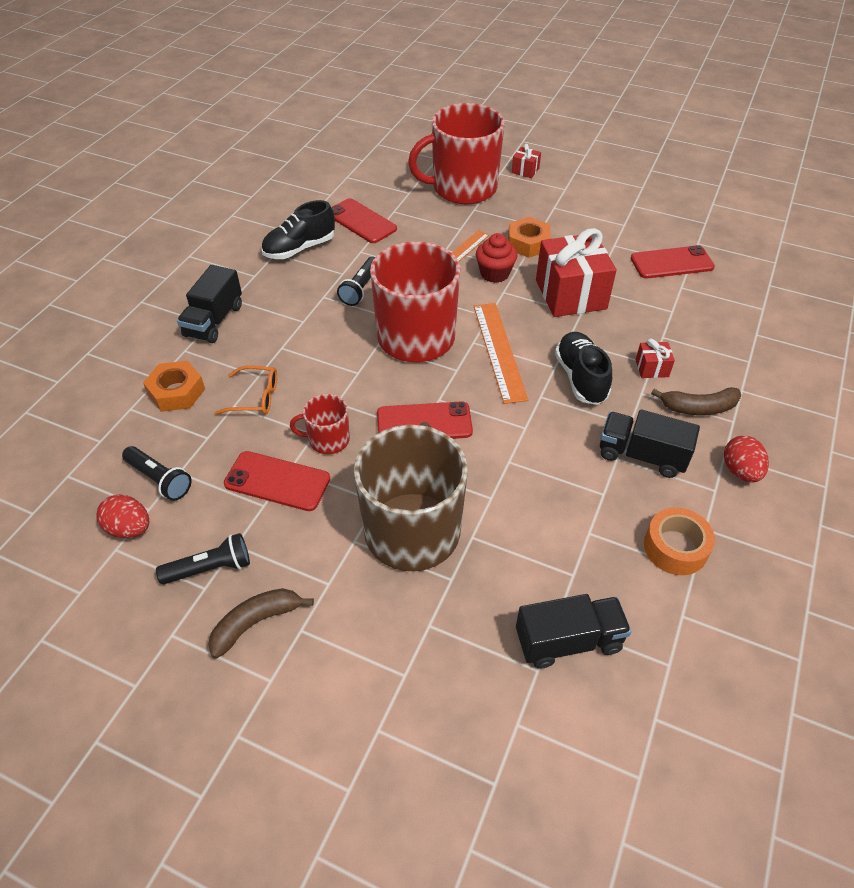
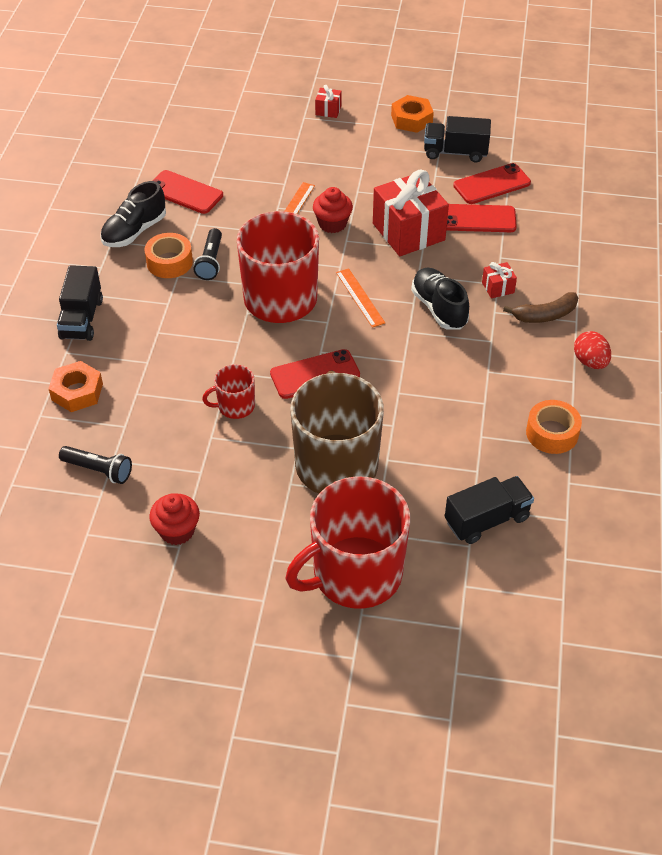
camera: 15 degrees left, 0 degrees up
(129, 528) = (91, 515): red egg -> none
(210, 568) = (177, 531): black flashlight -> red cupcake
(255, 397) = (153, 382): orange glasses -> none
(256, 623) = (234, 562): brown banana -> none
(277, 481) = (205, 450): red phone -> red phone (477, 219)
(321, 282) = (169, 262): none -> orange tape
(463, 188) = (273, 140): red mug -> red mug (355, 574)
(499, 351) = (360, 297): orange ruler -> orange ruler, size x0.65
(528, 243) = (354, 187): orange nut -> orange nut (411, 119)
(641, 455) = (507, 365): black truck -> black truck (455, 152)

